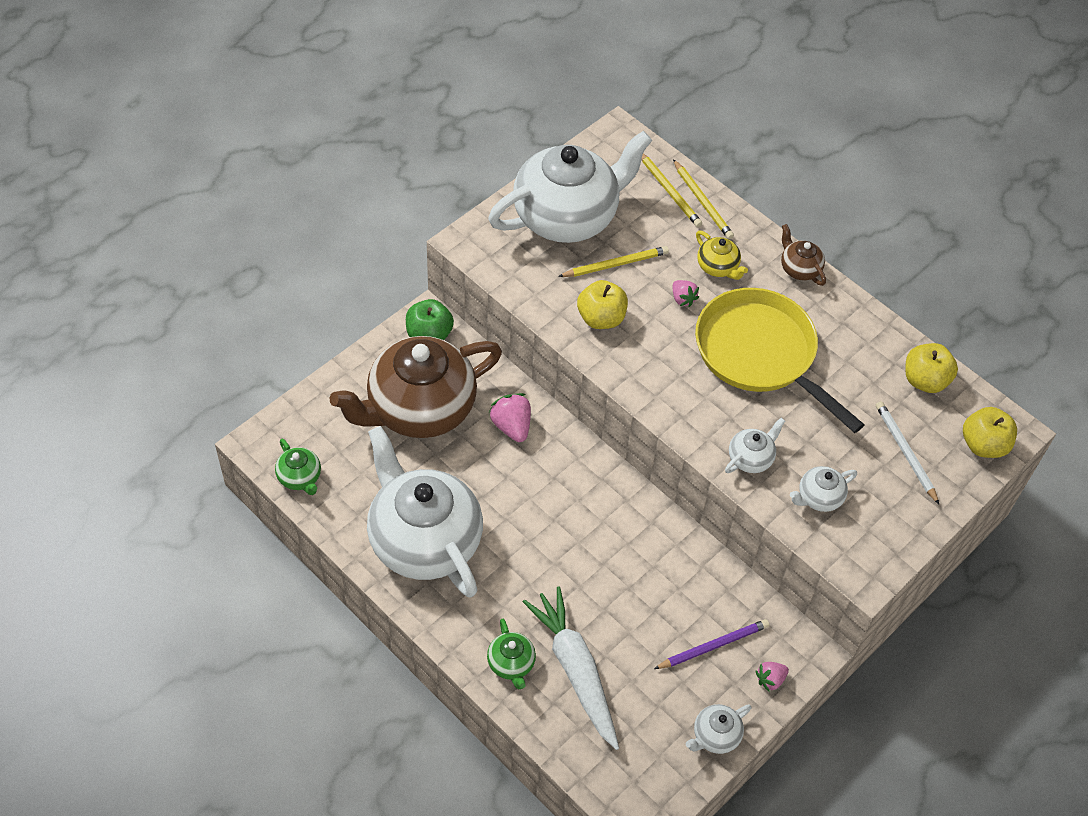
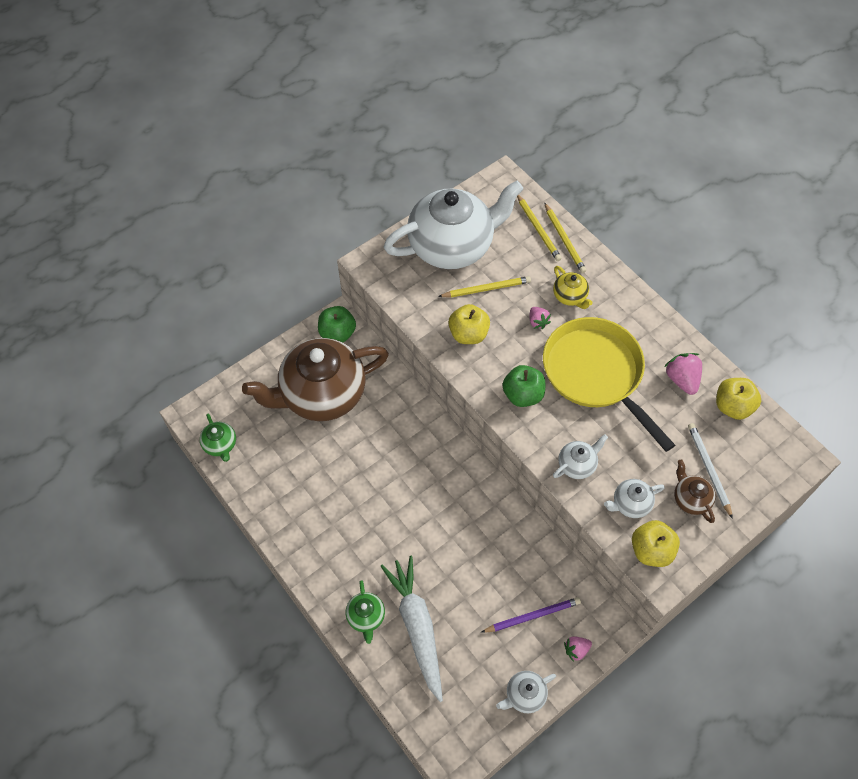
camera: 10 degrees right, 5 degrees up
(424, 540) = (310, 505): white teapot -> none
(511, 426) = (392, 414): pink strawberry -> pink strawberry (681, 379)
(676, 384) = (522, 395): none -> green apple
(799, 268) = (637, 302): brown teapot -> brown teapot (690, 499)
(983, 445) = (776, 467): yellow apple -> yellow apple (651, 550)

